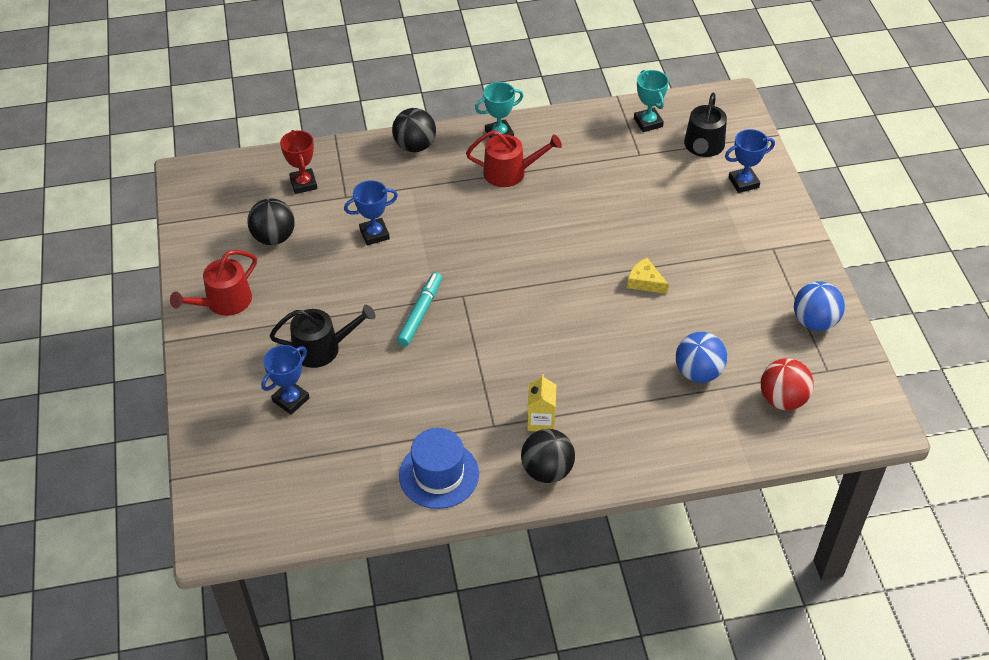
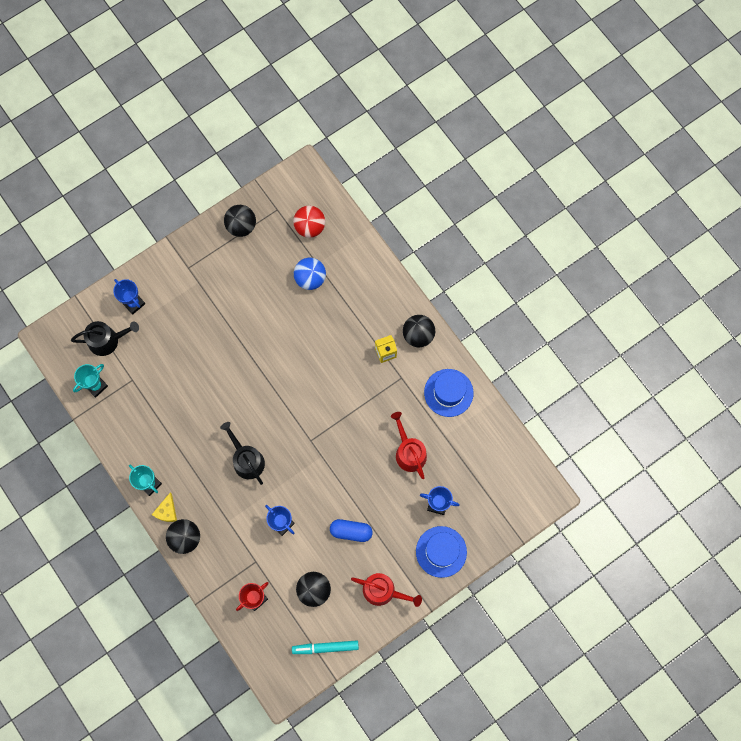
camera: 115 degrees left, 25 degrees up
(227, 380) = (441, 551): none -> blue hat
(319, 296) = (351, 531): none -> blue capsule
(322, 348) = (391, 506): black watering can -> black watering can (246, 460)
(420, 313) = (336, 460): turquoise marker -> turquoise marker (325, 647)
(510, 172) = (185, 459): red watering can -> red watering can (409, 452)
(645, 282) = (250, 334): yellow cheese -> yellow cheese (167, 511)
(814, 321) = (241, 226): blue ball -> black ball

